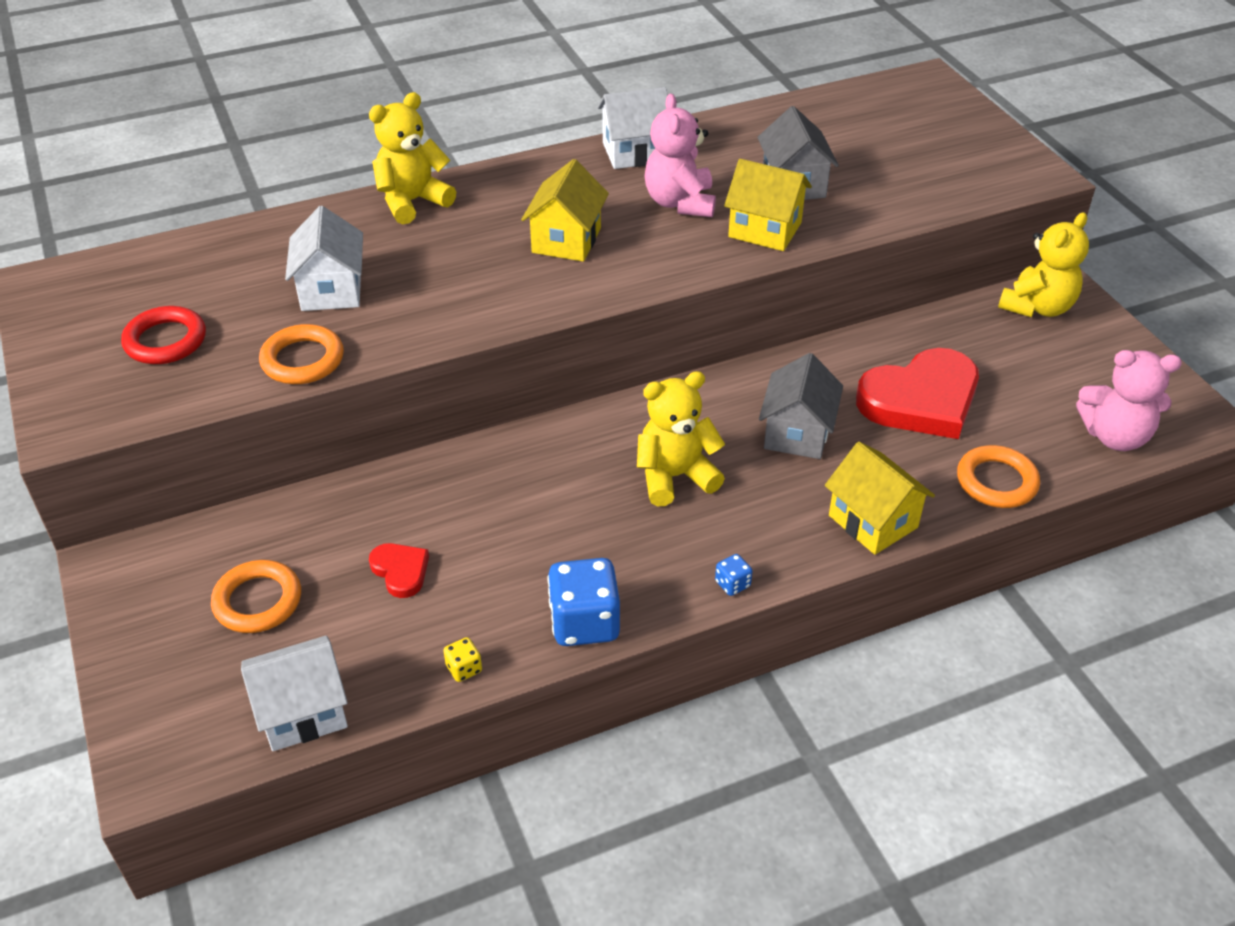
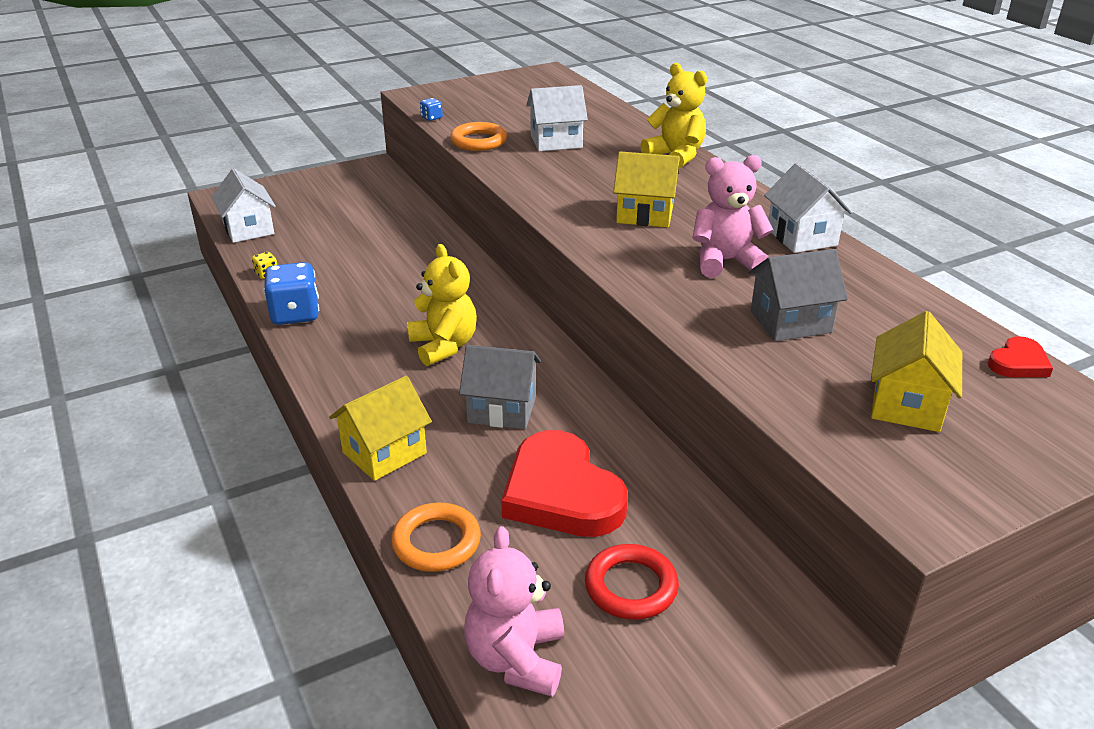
camera: 85 degrees right, 10 degrees down
(165, 341) = (494, 105): red ring -> red ring (631, 587)
(258, 601) = (337, 207): orange ring -> none
(400, 571) = (355, 246): red heart -> red heart (1018, 363)
(732, 584) = (321, 376): blue dice -> blue dice (431, 118)
(765, 230) = (698, 305): yellow house -> yellow house (906, 405)
(1037, 307) = (765, 610): yellow teddy bear -> none

